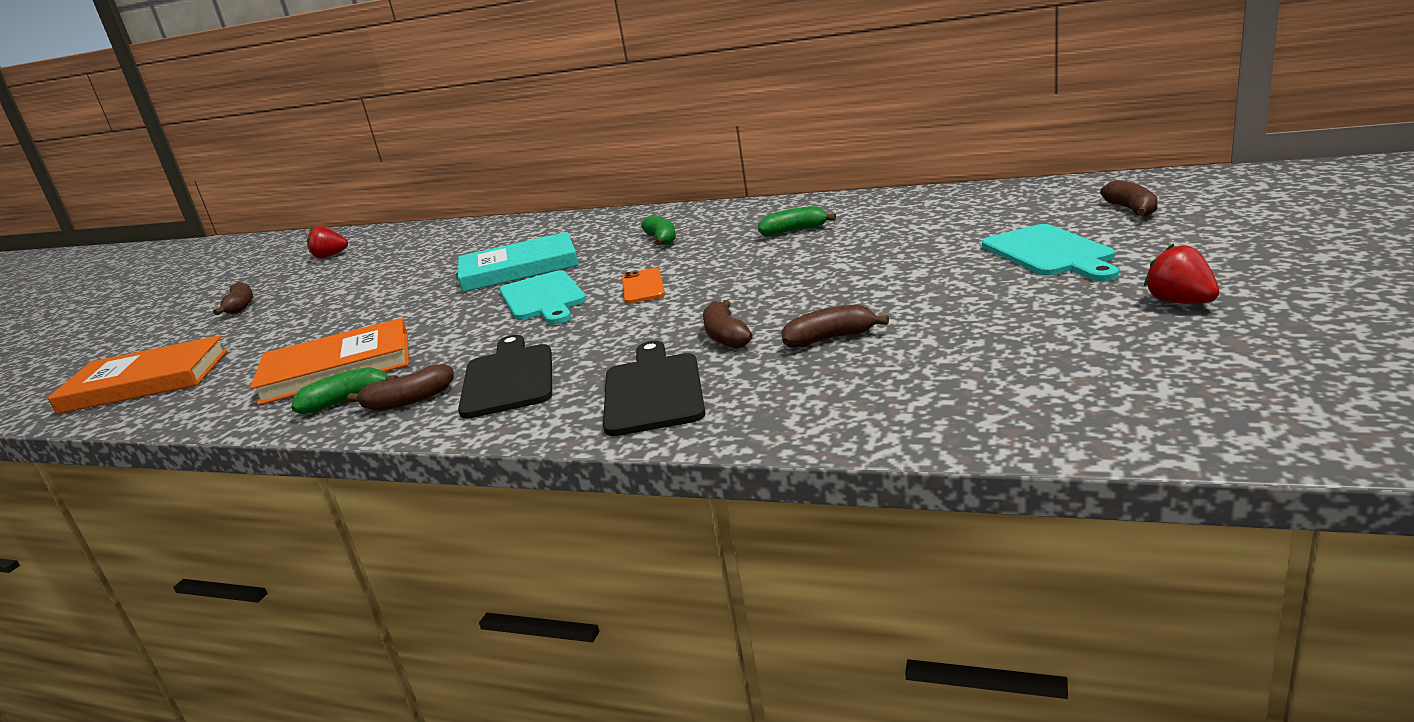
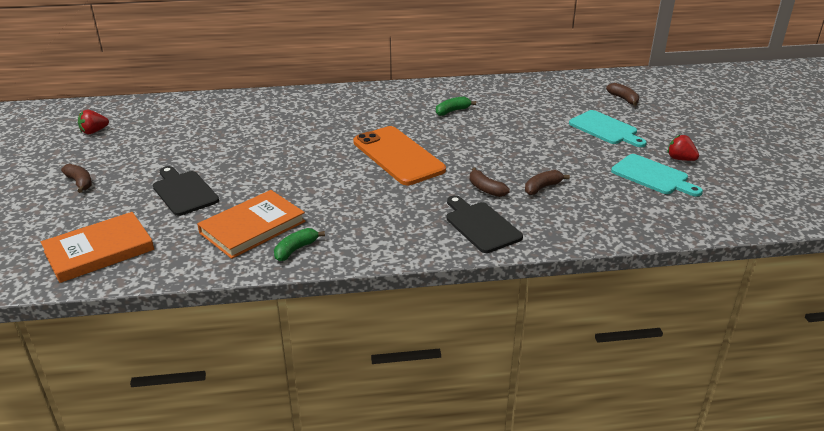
camera: 30 degrees left, 10 degrees up
(409, 401) = (339, 245): brown banana -> none
(508, 378) = (386, 225): black cutting board -> black cutting board (184, 192)
(519, 268) = (288, 142): turquoise book -> none
(543, 298) = (338, 167): turquoise cutting board -> turquoise cutting board (652, 176)
(643, 286) = (398, 156): orange phone -> orange phone, size x2.18
(661, 240) = (369, 117): green banana -> none

